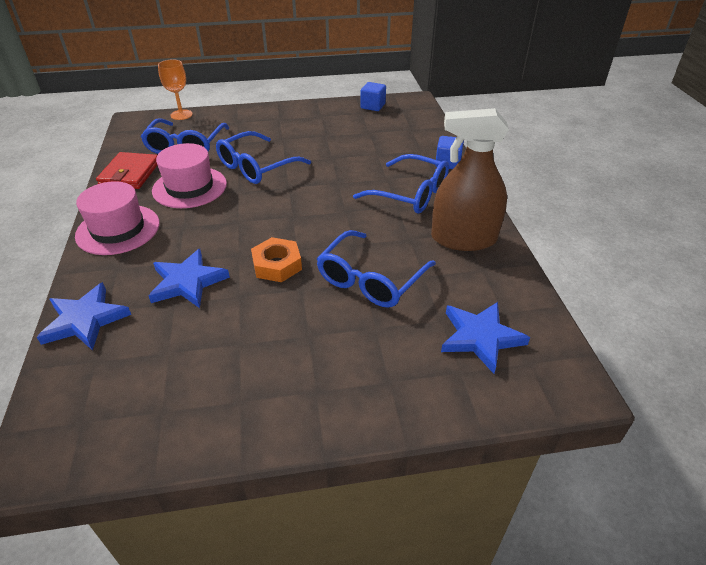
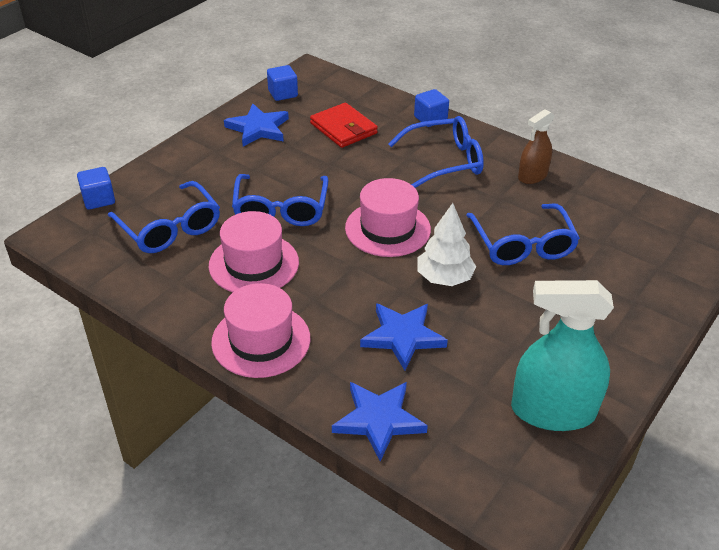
camera: 45 degrees left, 0 degrees up
(130, 174) = (167, 288): red wallet -> red wallet (343, 128)
(181, 115) = (99, 199): orange goblet -> blue cube
(183, 407) = (553, 411): none -> turquoise spray bottle
(277, 265) = (444, 278): orange nut -> white tree
(297, 213) = (387, 229): none -> pink hat
(463, 239) = (532, 176): brown spray bottle -> brown spray bottle, size x0.57
(480, 337) = (639, 238): blue star -> blue star (258, 128)

